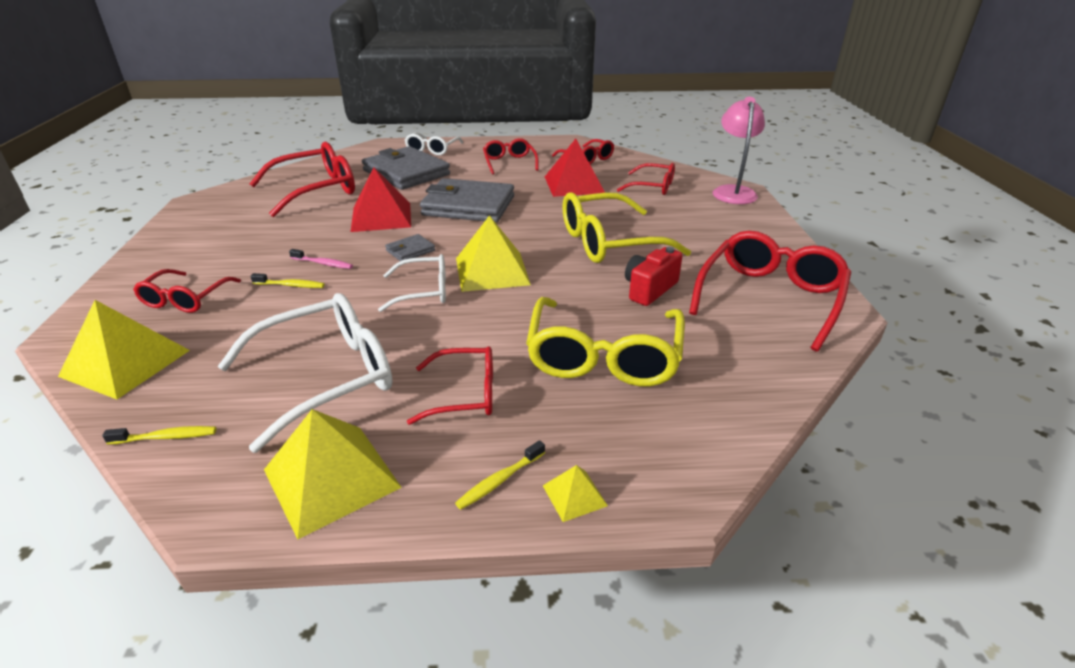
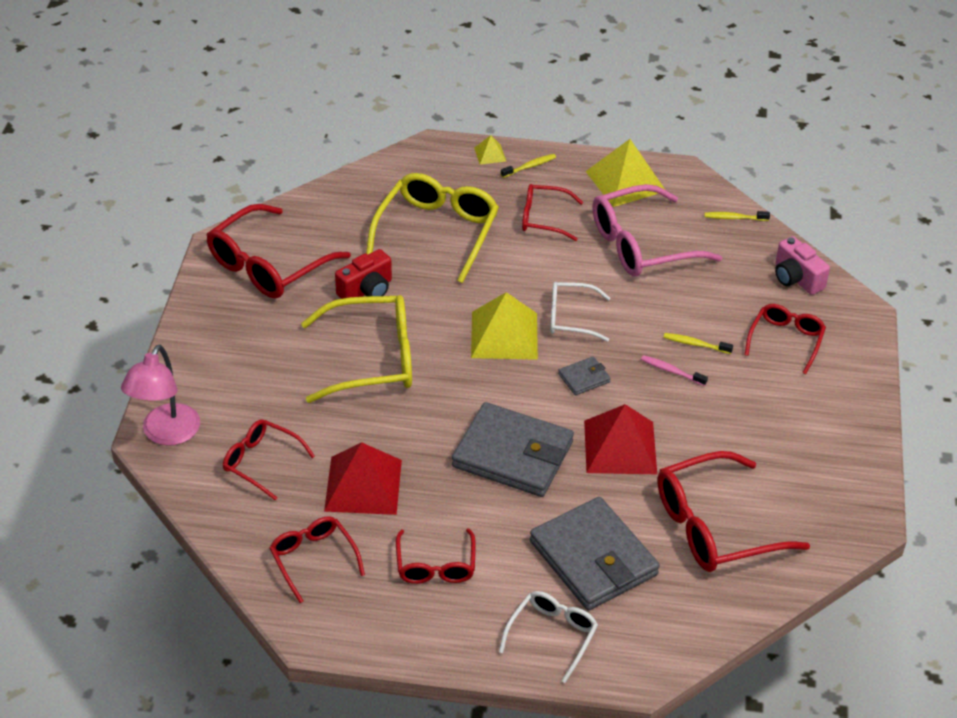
camera: 170 degrees left, 10 degrees up
(126, 363) = (796, 278): yellow pyramid -> pink camera
(327, 377) = (641, 245): white glasses -> pink glasses

